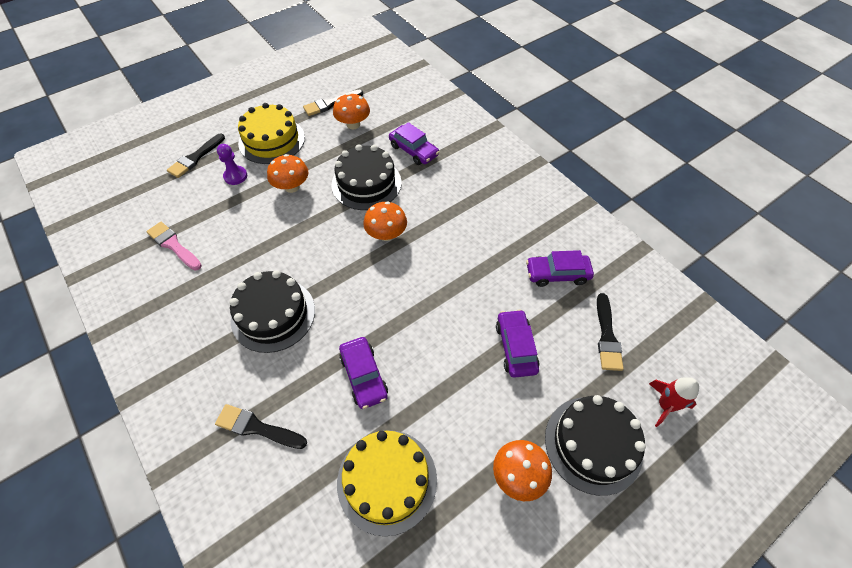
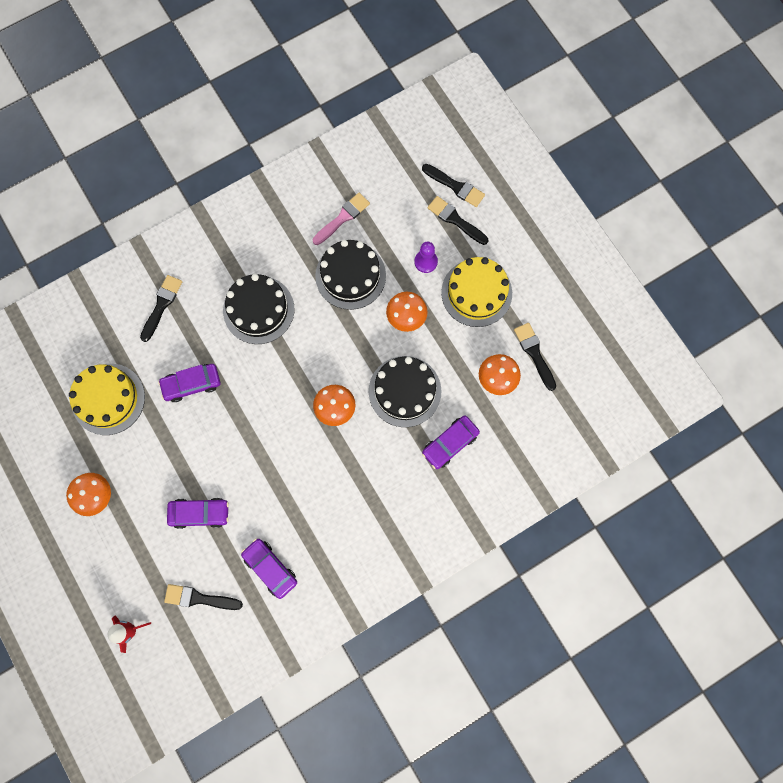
camera: 95 degrees right, 20 degrees up
(159, 159) = (455, 186): none -> black brush
(557, 274) = (270, 568): purple car -> purple car turned 45 degrees counterclockwise
(593, 444) = (109, 559): black cake -> black cake (350, 275)

